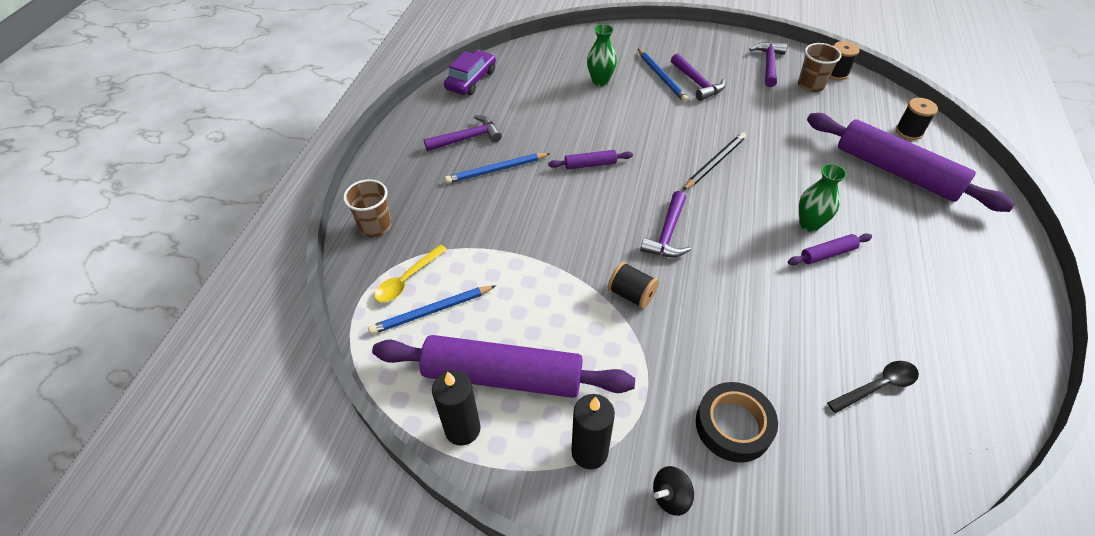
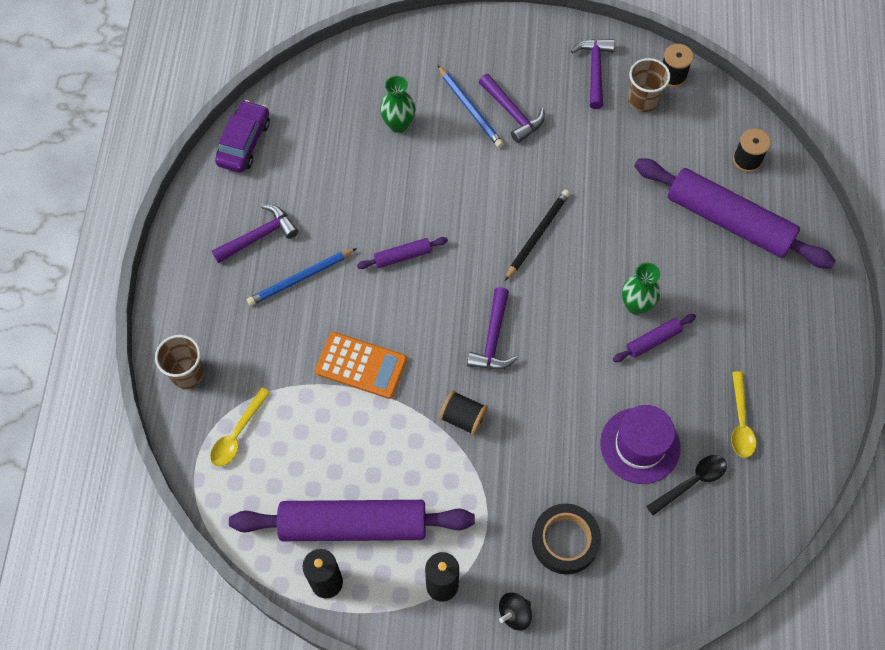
camera: 10 degrees left, 15 degrees up
(431, 311) = (271, 467): blue pencil -> none
(538, 240) = (361, 365): none -> orange calculator
(817, 343) = (640, 445): none -> purple hat
(927, 336) = (740, 422): none -> yellow spoon

